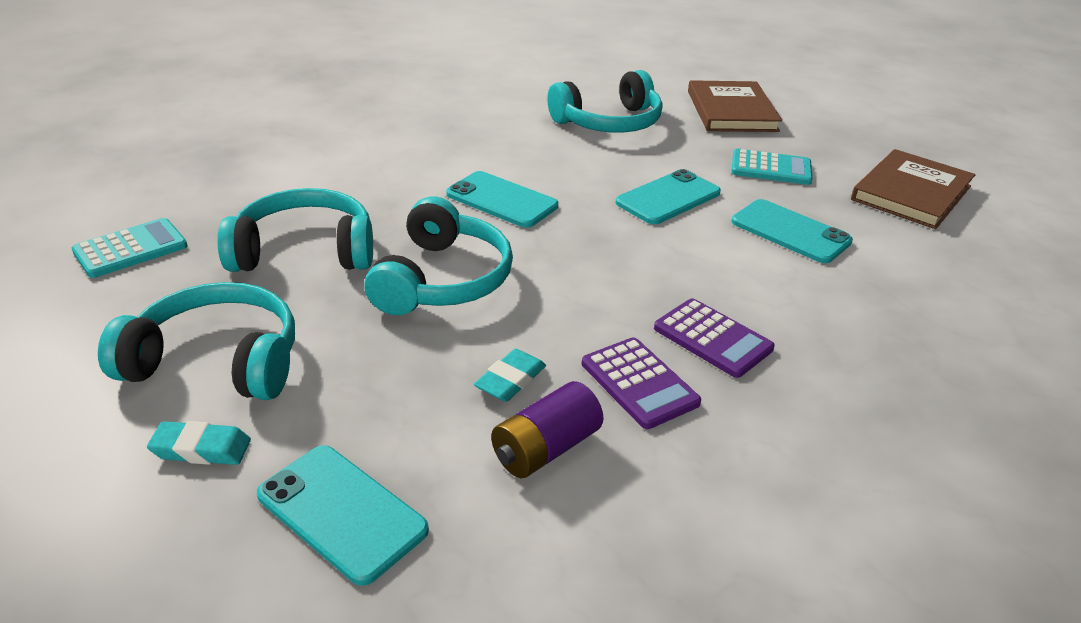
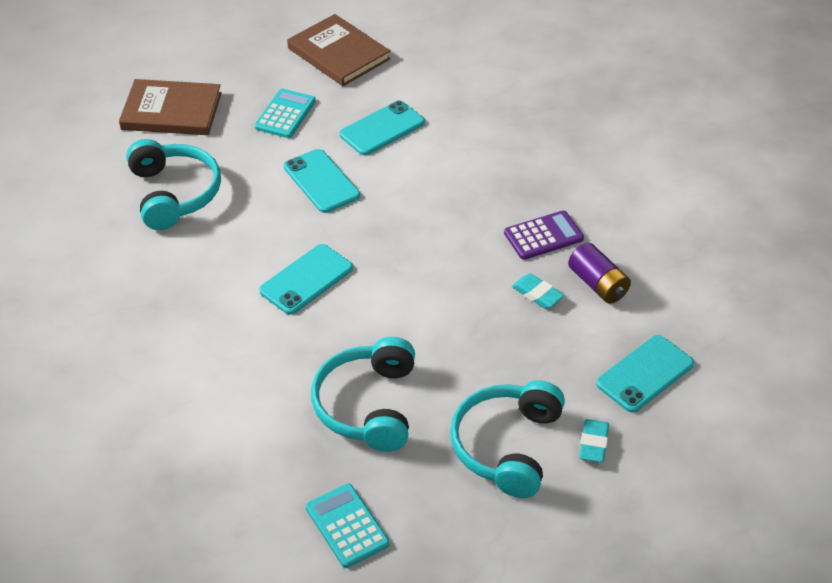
camera: 80 degrees left, 10 degrees up
(442, 279) = (420, 322): turquoise headphones -> none
(712, 338) = (502, 195): purple calculator -> none

